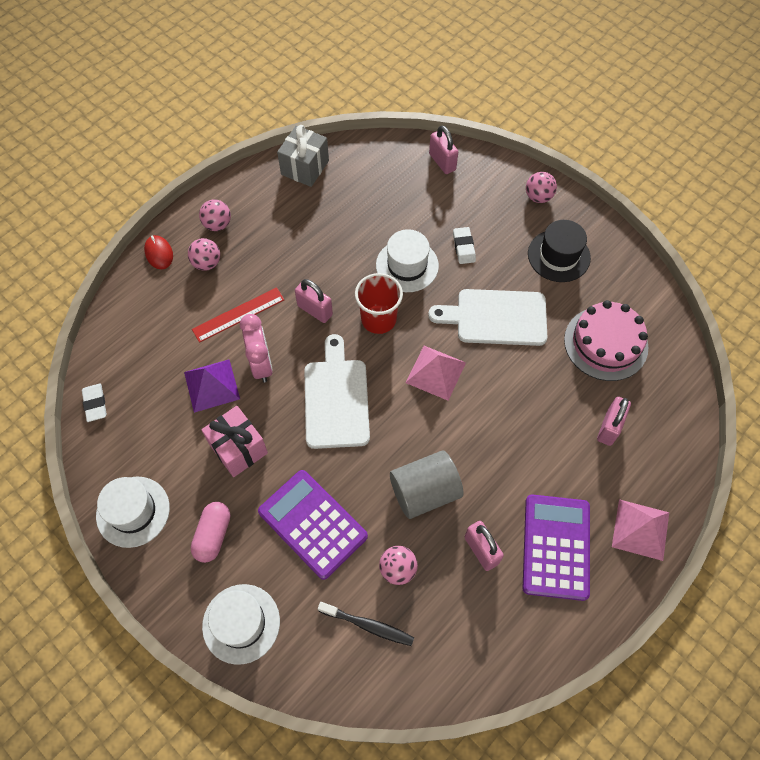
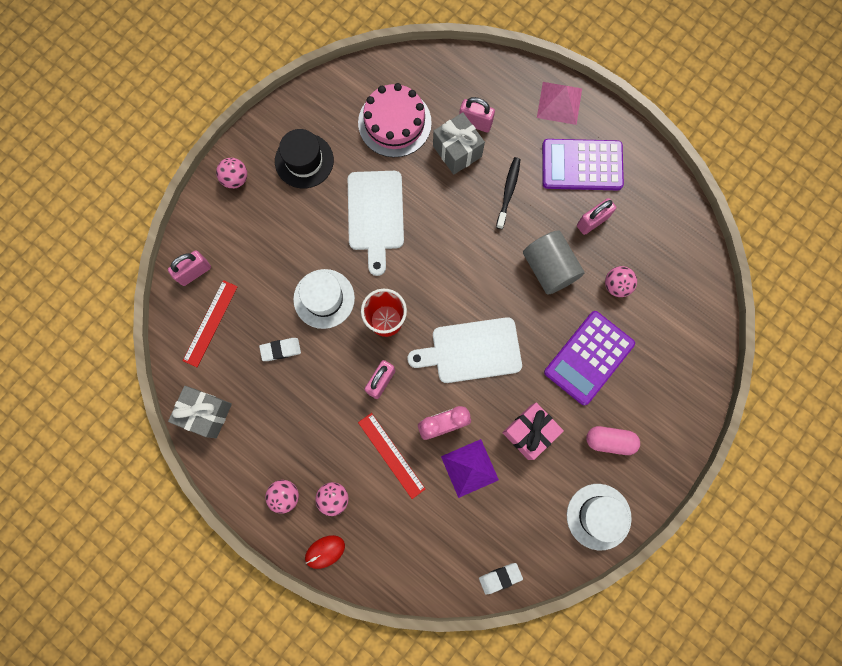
camera: 95 degrees left, 15 degrees up
(241, 623) = (677, 405): white hat -> none
(368, 625) = (664, 304): black toothbrush -> black toothbrush (508, 192)
(390, 173) = (210, 323): none -> red ruler
(435, 372) = (437, 265): pink pyramid -> none
(463, 247) = (299, 247): white eraser -> white eraser (280, 350)
(572, 405) = (457, 151): none -> grey gift

